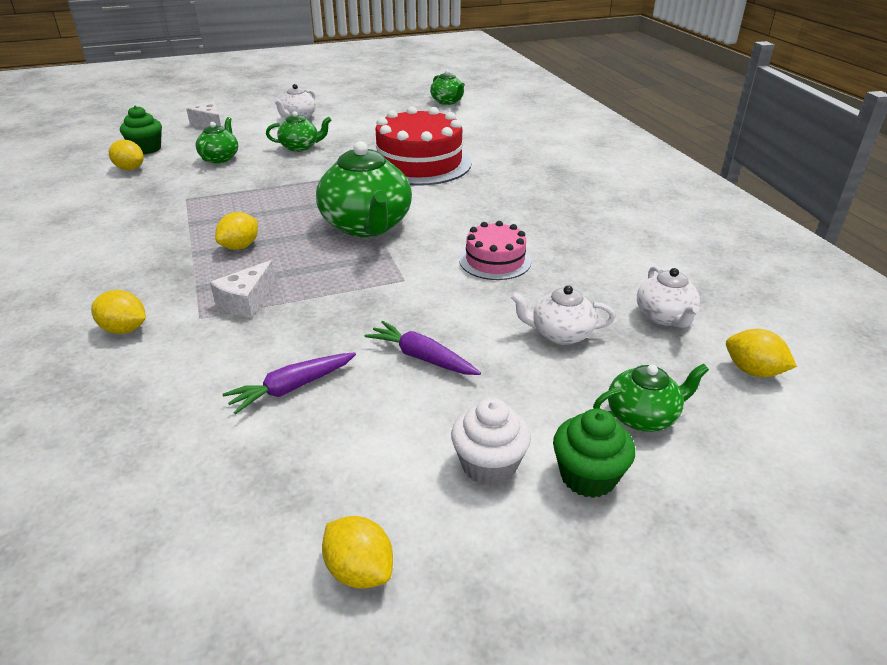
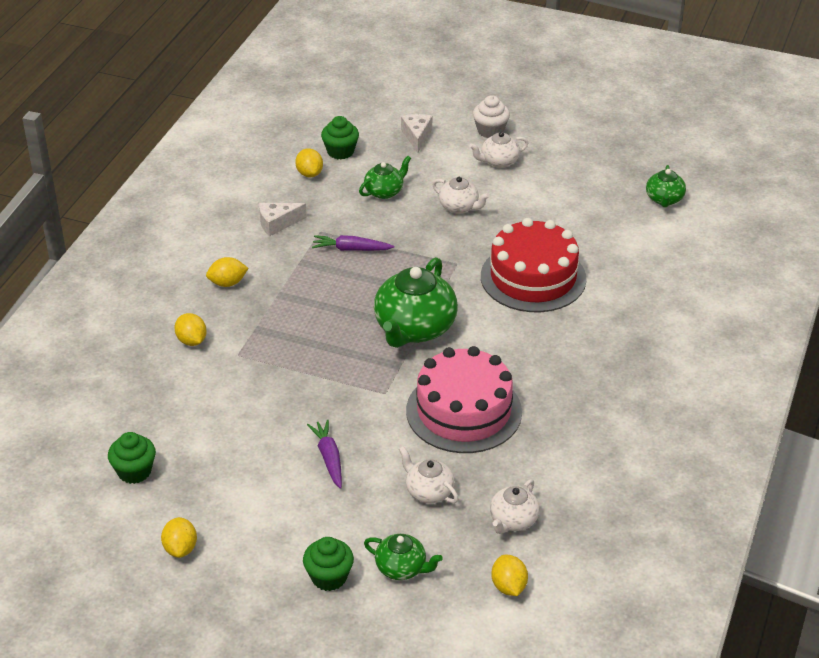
camera: 40 degrees right, 5 degrees up
(179, 508) = (134, 471): none -> green cupcake
(240, 246) = (312, 304): yellow lemon -> yellow lemon (227, 283)
(246, 301) = (274, 356): white cheese -> white cheese (277, 223)
(292, 388) = (241, 435): purple carrot -> purple carrot (351, 249)
(300, 147) = (459, 207): green teapot -> white teapot
(489, 465) = (289, 540): white cupcake -> white cupcake (490, 131)
(495, 260) = (463, 411): pink cake -> pink cake, size x1.85

